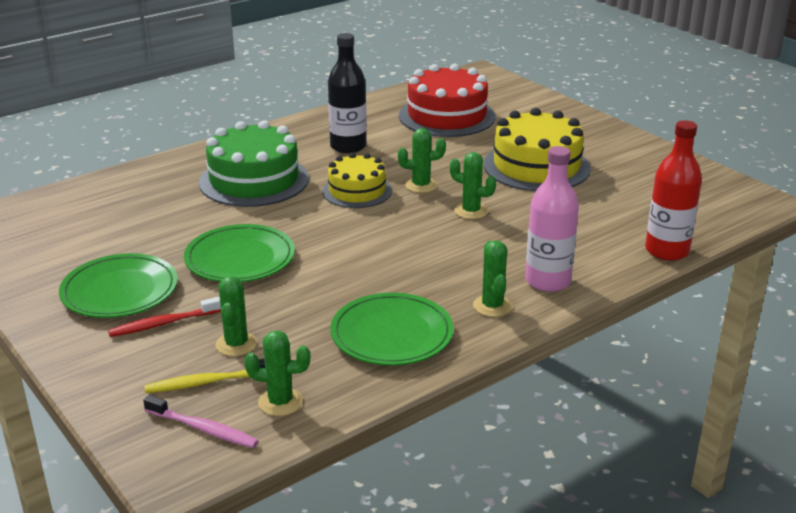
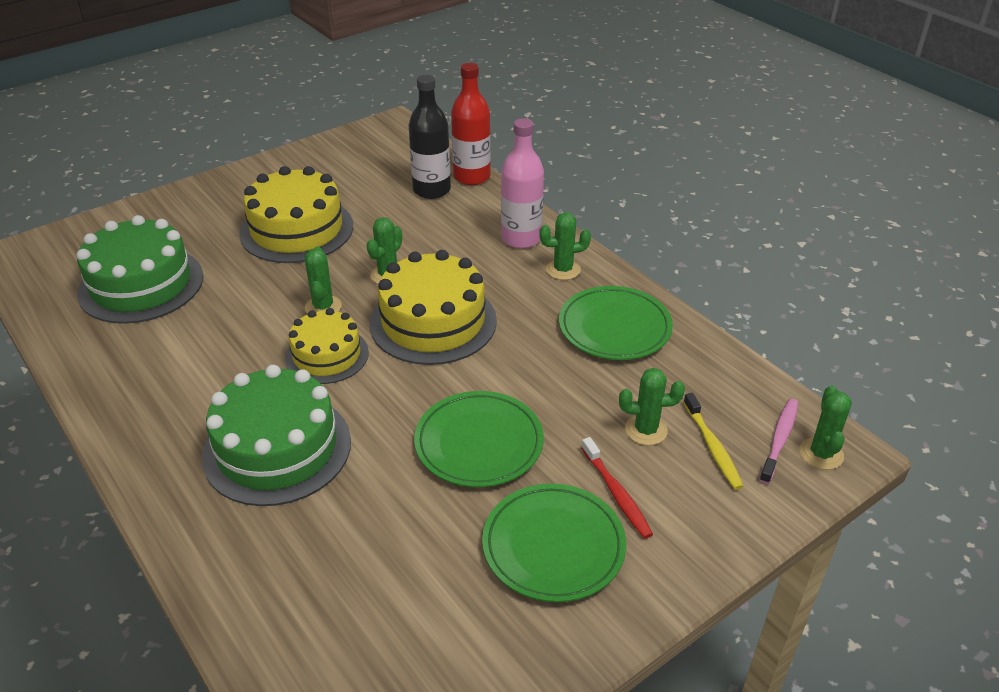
camera: 90 degrees left, 10 degrees up
(280, 402) = (728, 392): green cactus -> green cactus (821, 454)
(348, 146) = (201, 365): black bottle -> black bottle (431, 190)
(401, 235) = (433, 322): none -> yellow cake
(447, 116) = (141, 284): red cake -> green cake

